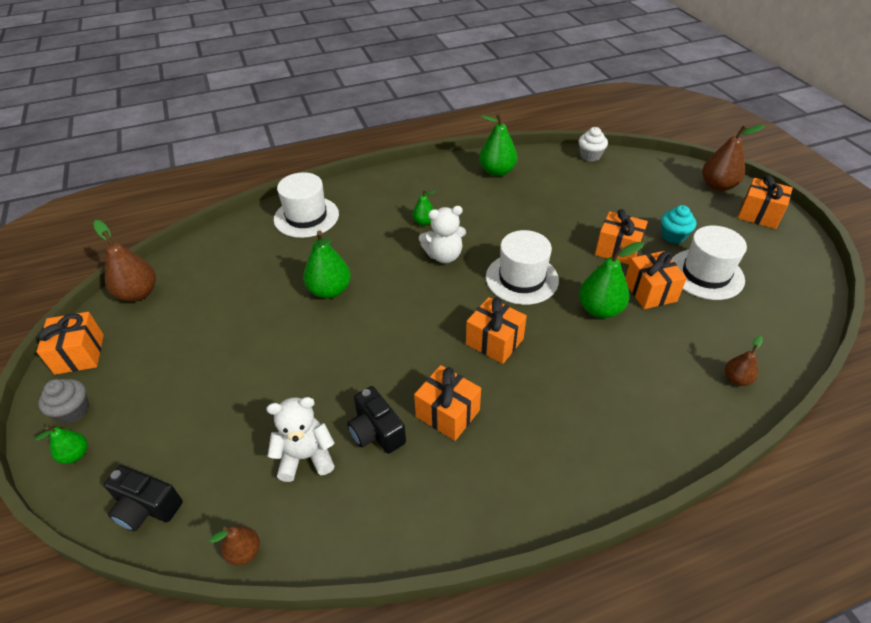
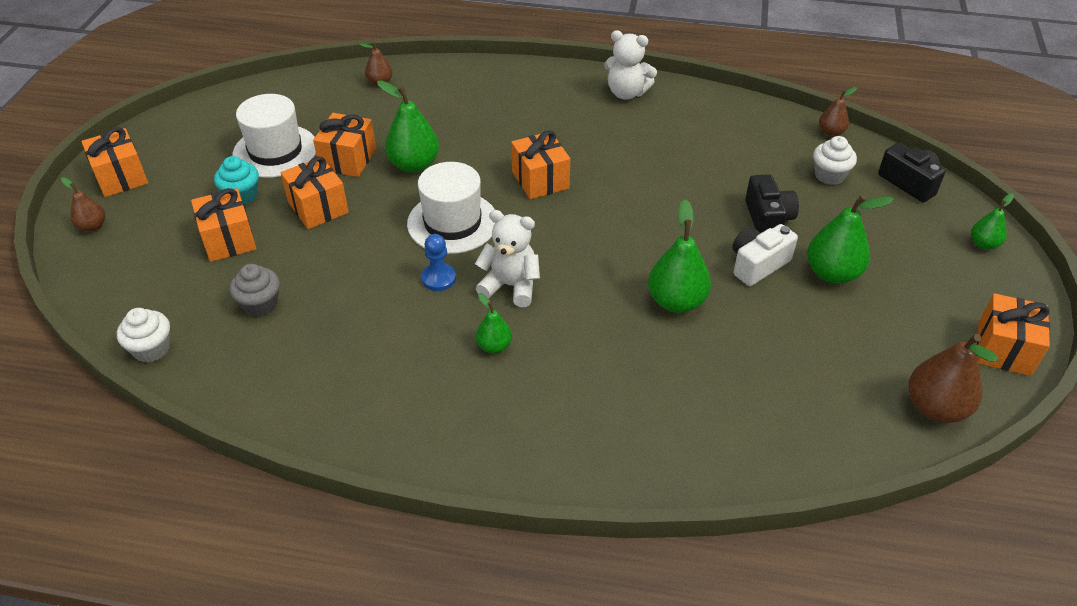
camera: 150 degrees left, 0 degrees up
(73, 411) = (996, 285): grey cupcake -> grey cupcake (260, 304)
(236, 476) = (829, 175): none -> white cupcake
(281, 343) = (757, 264): none -> white camera
(306, 217) = (655, 438): white hat -> none
(306, 457) = (765, 165): white teddy bear -> white teddy bear (626, 93)
(376, 431) = (697, 159): black camera -> black camera (767, 219)
(447, 413) = (628, 148): orange gift -> orange gift (228, 239)
(491, 242) = (438, 278): none -> blue pawn
(497, 171) = (310, 387): green pear -> green pear (832, 273)
(717, 186) = (92, 226): brown pear -> brown pear, size x0.56

